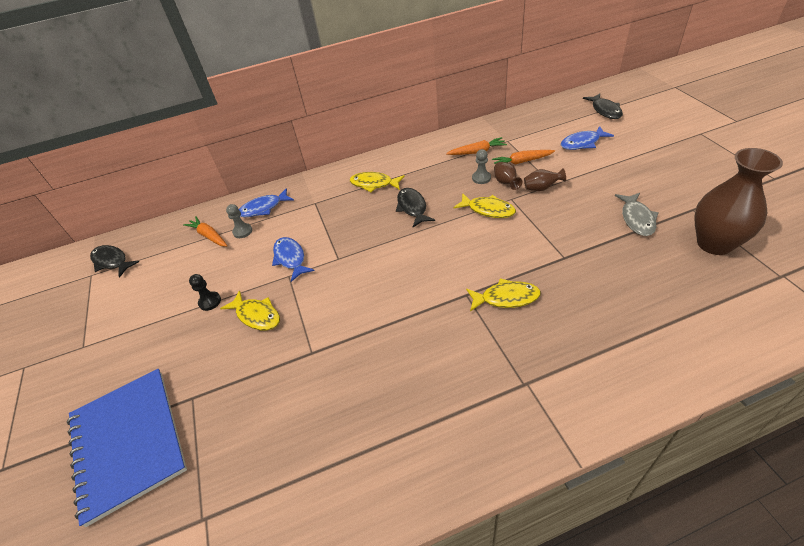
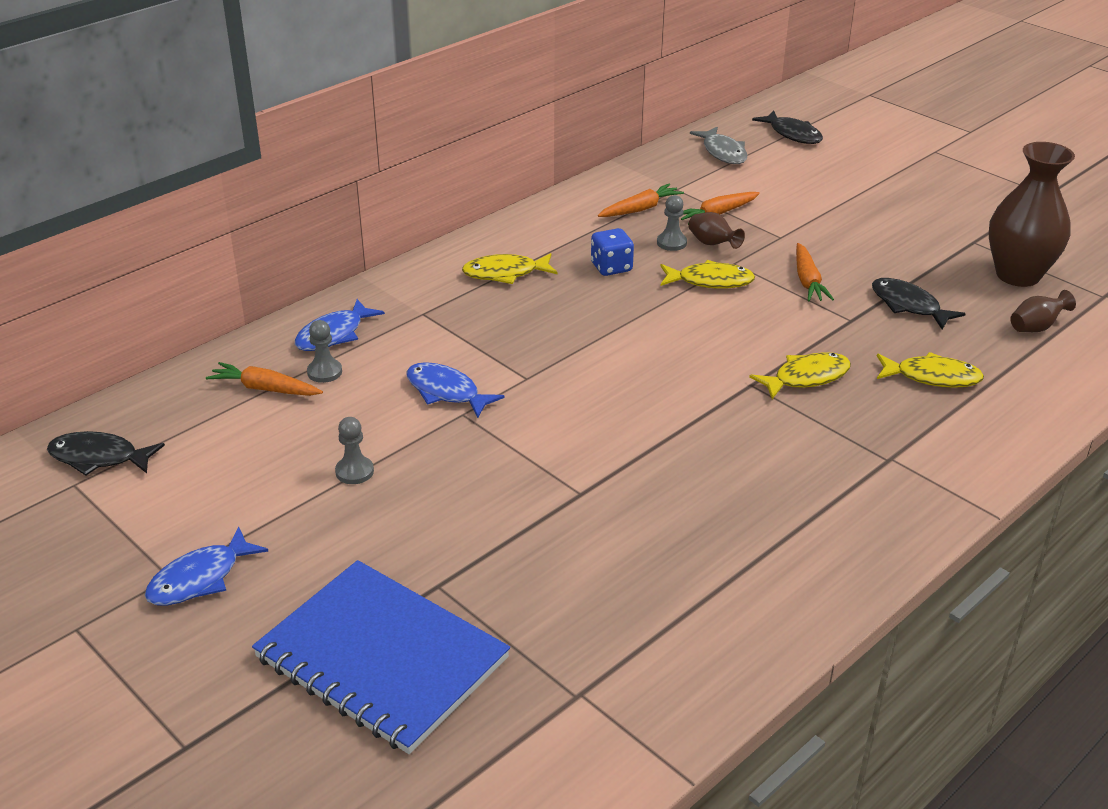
camera: 30 degrees left, 10 degrees down
(210, 302) = (354, 472): black pawn -> grey pawn
(257, 315) = (454, 471): yellow fish -> yellow fish (932, 377)
(412, 207) = (594, 295): black fish -> black fish (908, 305)
(435, 189) = (611, 267): none -> blue dice
(541, 188) = (767, 244): brown vase -> brown vase (1036, 327)
(552, 220) = (807, 281): none -> orange carrot
(582, 143) = (787, 180): blue fish -> blue fish (200, 578)
(636, 219) = (913, 262): grey fish -> grey fish (723, 152)

